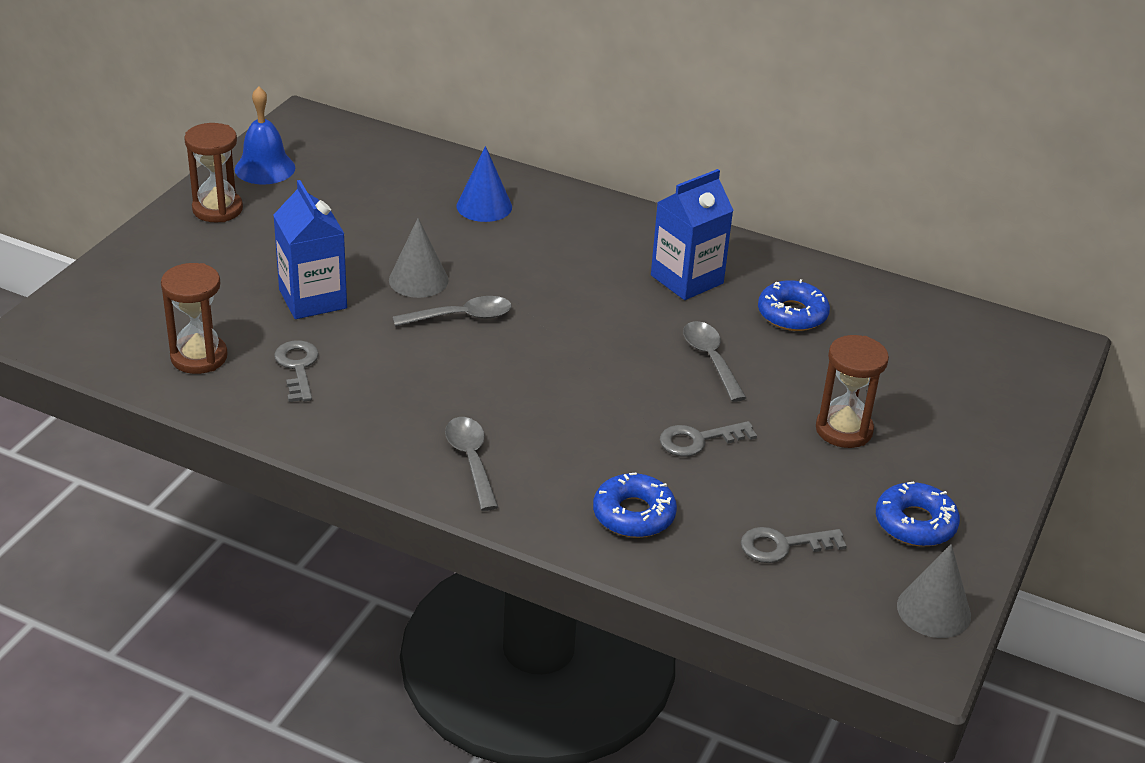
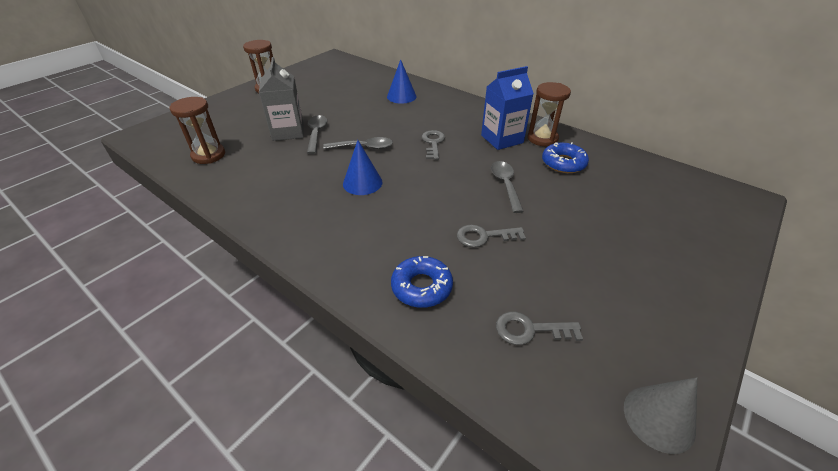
camera: 15 degrees right, 5 degrees up
(265, 168) = (302, 74): blue bell -> none
(297, 367) = (257, 166): grey key -> grey key (433, 143)
(313, 299) = (288, 132): blue carton -> grey carton
(418, 280) = (349, 127): grey cone -> none
(471, 461) = (327, 233): grey spoon -> grey spoon (316, 134)
(488, 379) = (362, 183): none -> blue cone
(844, 430) = (590, 241): brown hourglass -> brown hourglass (542, 138)
(915, 523) = (642, 324): blue donut -> none

